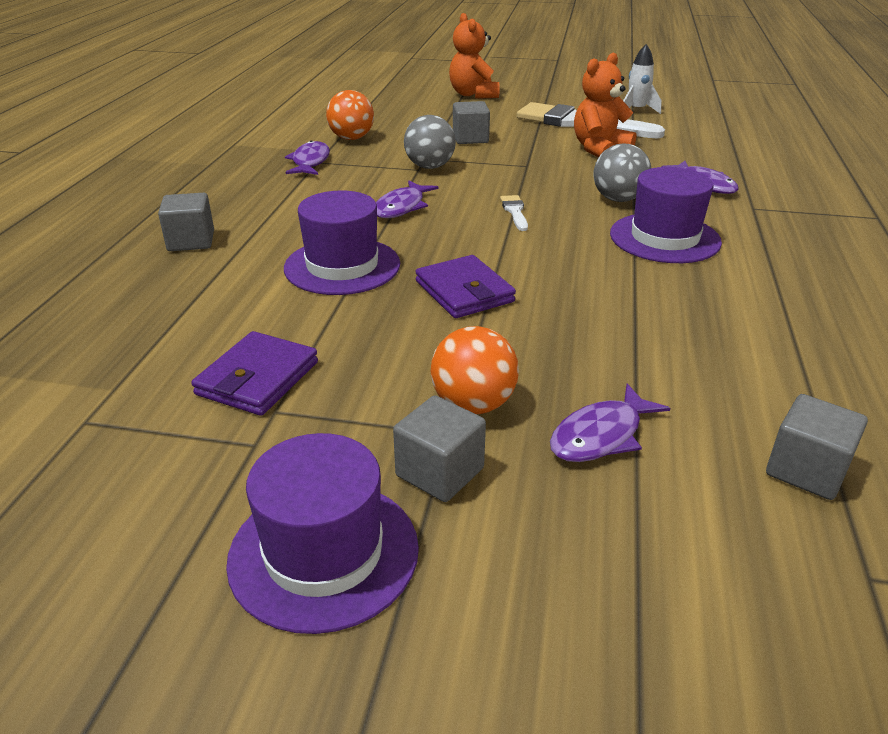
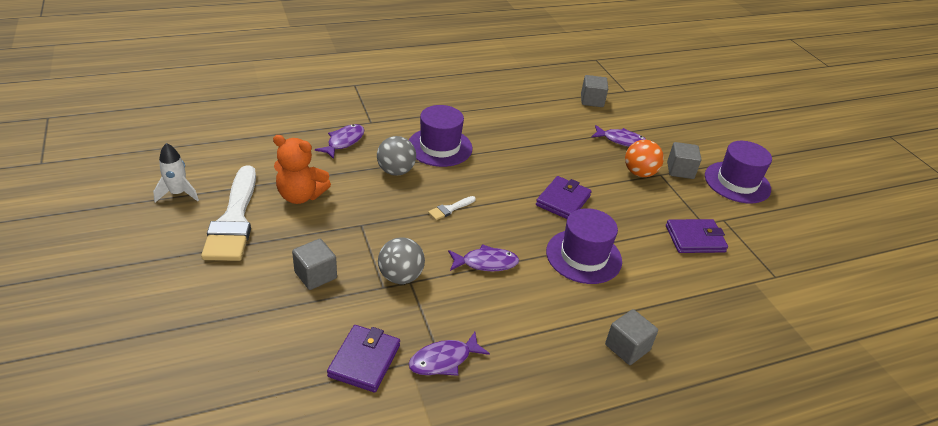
camera: 125 degrees left, 5 degrees up
(351, 138) = (364, 360): orange ball -> purple wallet
(473, 95) = (160, 321): orange teddy bear -> none

